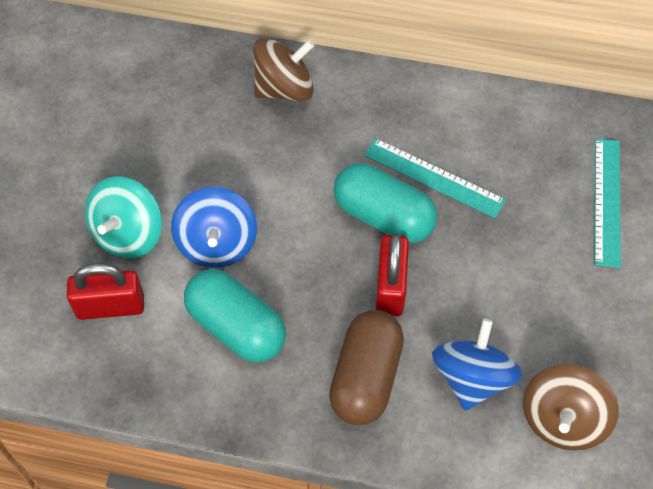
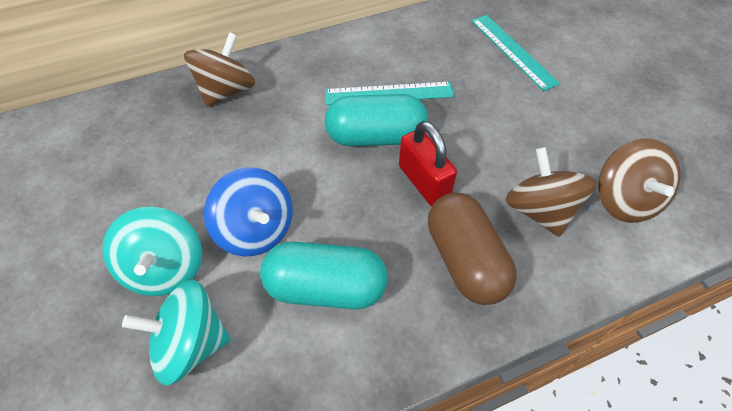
camera: 35 degrees left, 5 degrees down
(110, 306) = (191, 344): red padlock -> turquoise spinning top
(472, 378) = (540, 210): blue spinning top -> brown spinning top

